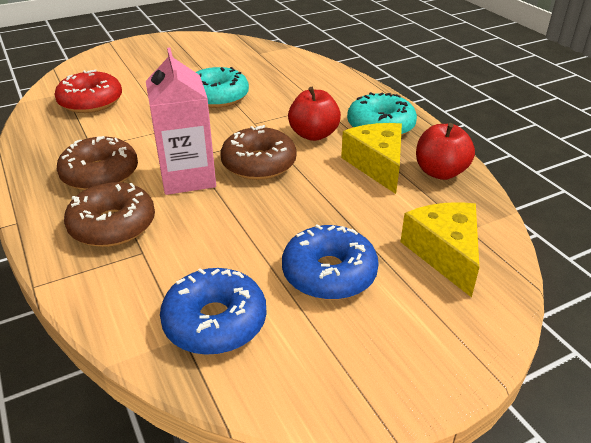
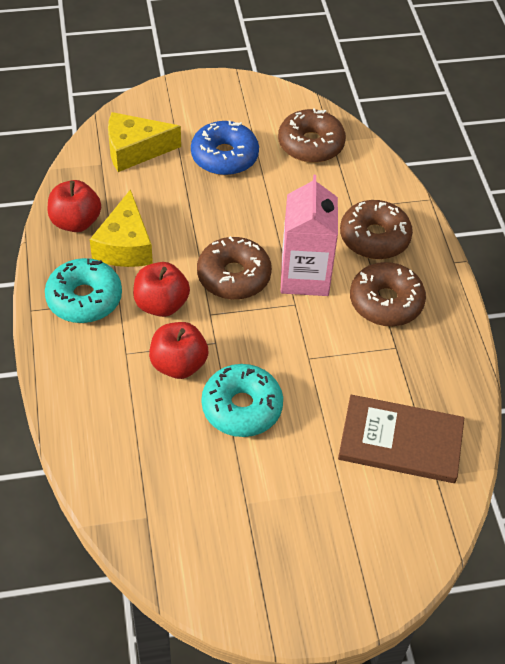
camera: 165 degrees left, 15 degrees up
(91, 102) = (400, 441): red donut -> brown book
(215, 322) = (311, 144): blue donut -> brown donut
(277, 107) = (178, 364): none -> red apple
(445, 253) = (135, 150): yellow cheese -> yellow cheese turned 75 degrees clockwise

